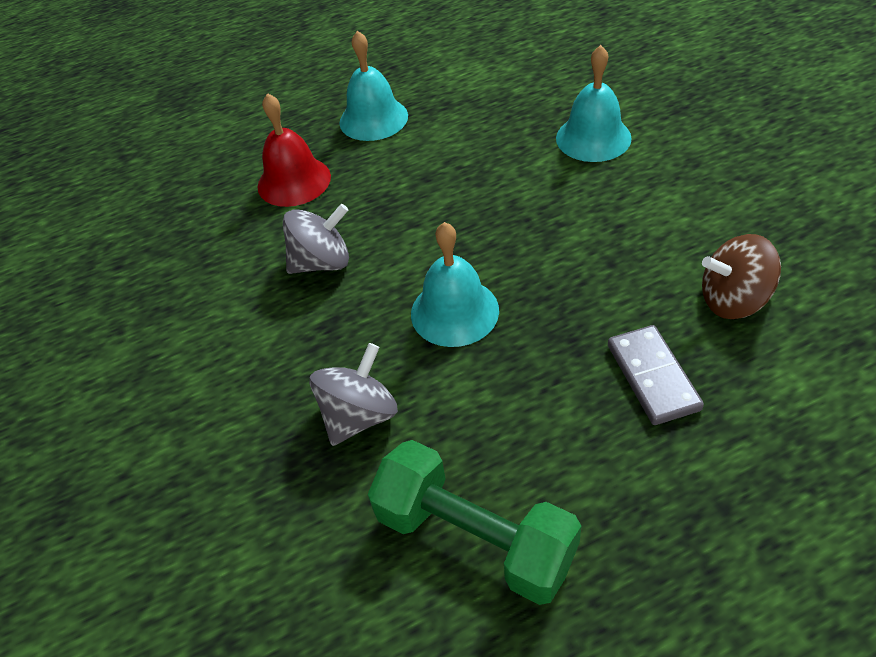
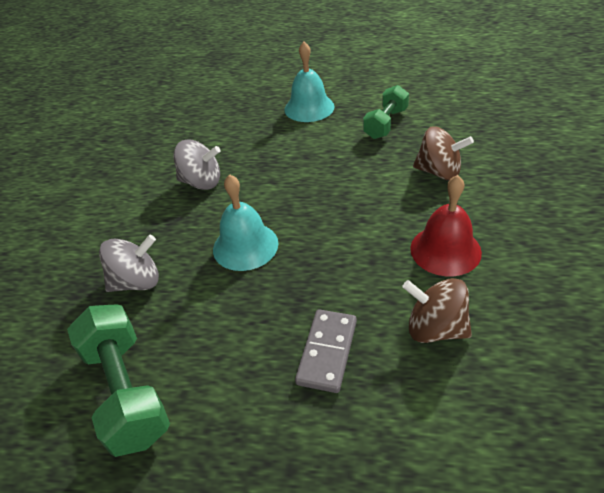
camera: 30 degrees right, 5 degrees down
(294, 181) = (231, 128): red bell -> red bell (445, 250)
(485, 105) = (386, 123): none -> green dumbbell
(593, 138) = (439, 172): turquoise bell -> brown spinning top

